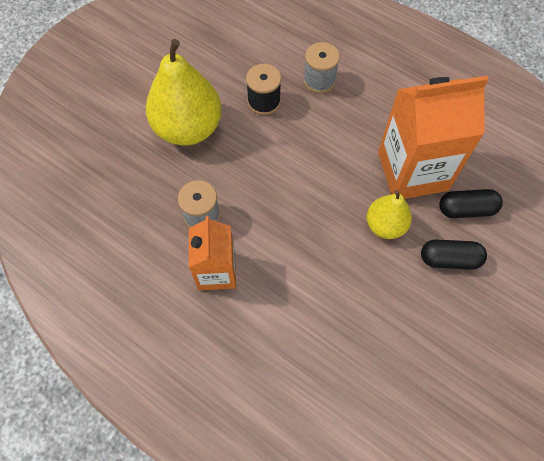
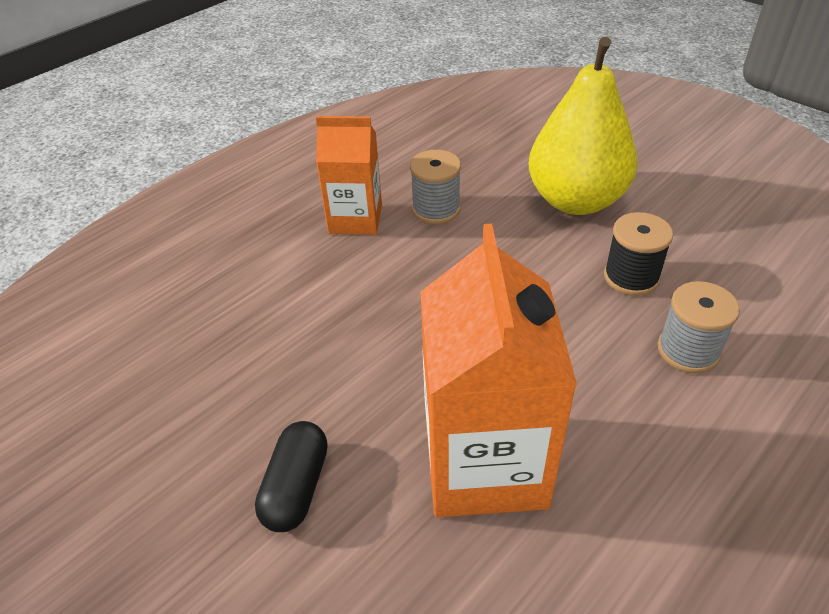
camera: 100 degrees right, 20 degrees down
(385, 225) = (382, 403): yellow pear -> none
(466, 209) = (389, 541): black capsule -> none

